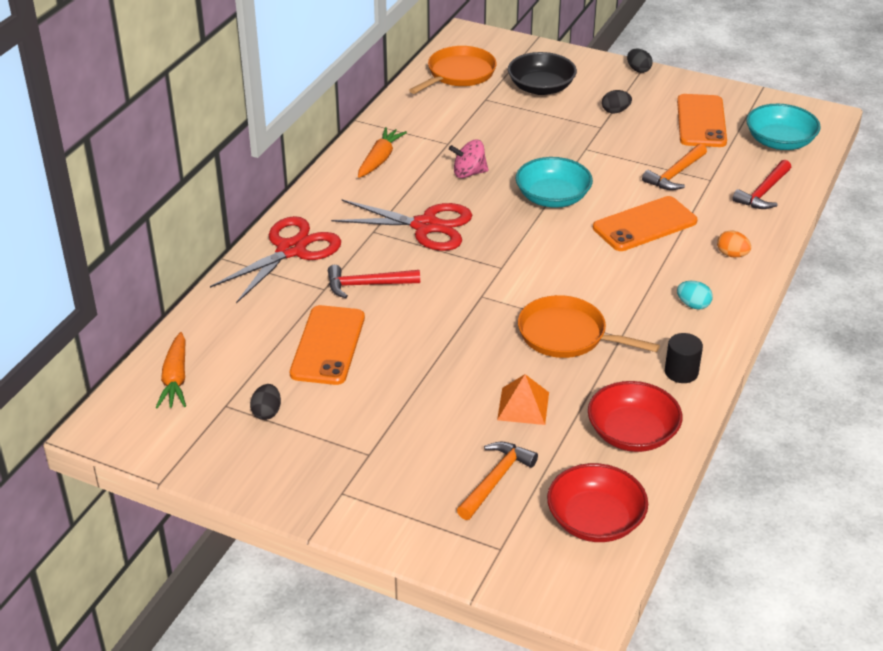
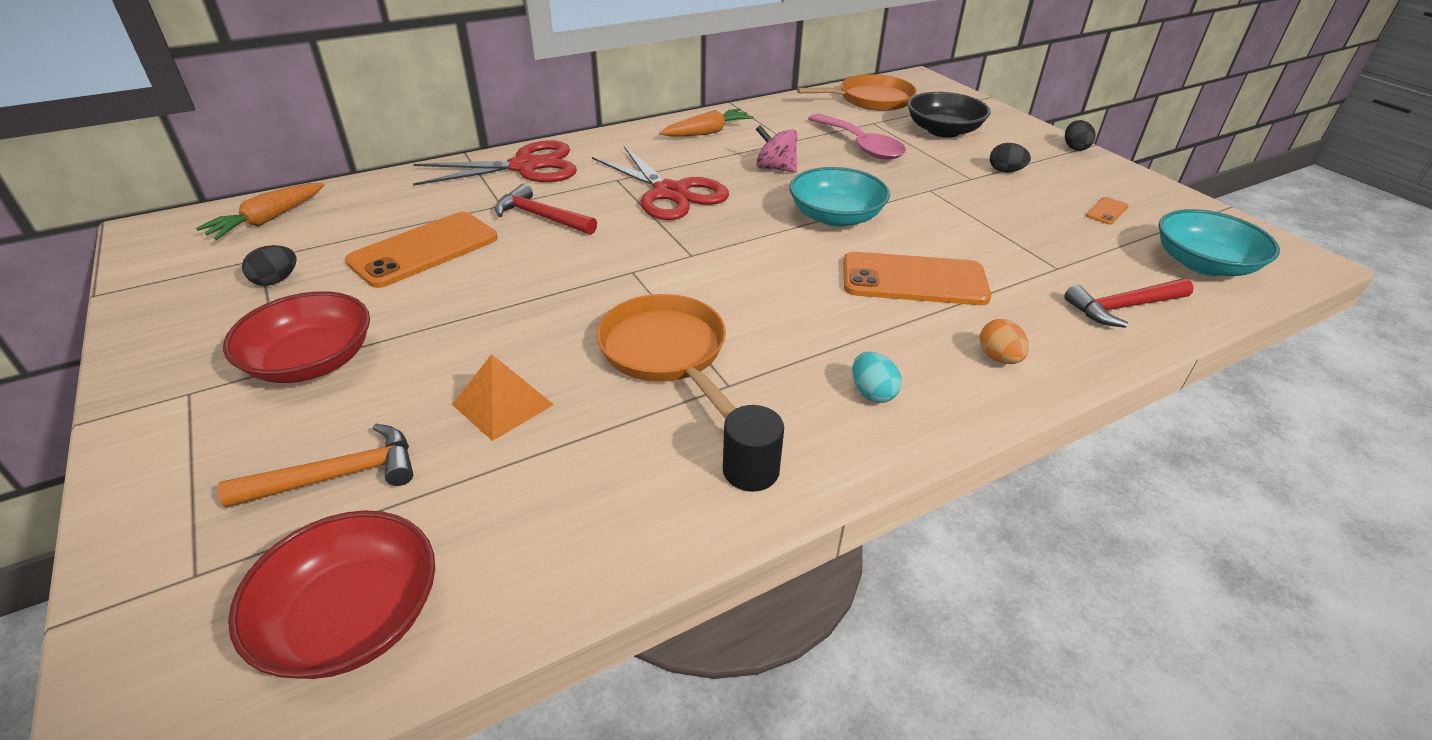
camera: 35 degrees right, 0 degrees up
(501, 126) = (860, 146): none -> pink spoon
(632, 433) = (577, 517): red bowl -> red bowl (311, 361)
(675, 174) = (1014, 247): orange hammer -> none
(701, 121) = (1106, 211): orange phone -> orange phone, size x0.43

